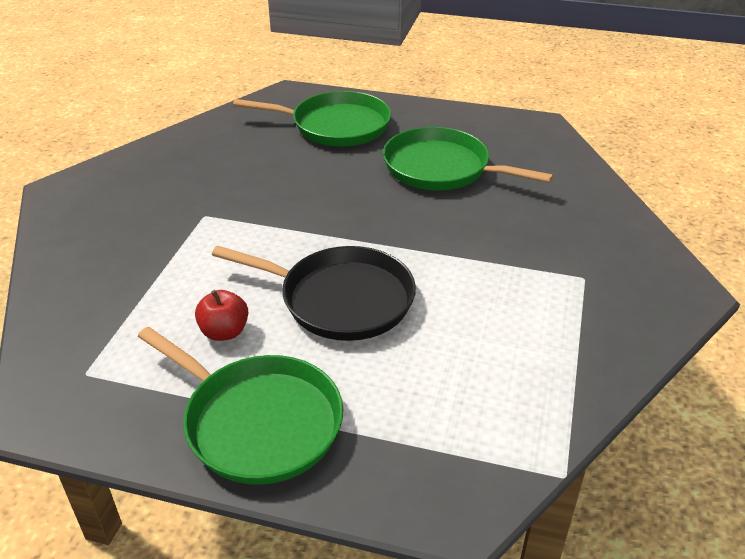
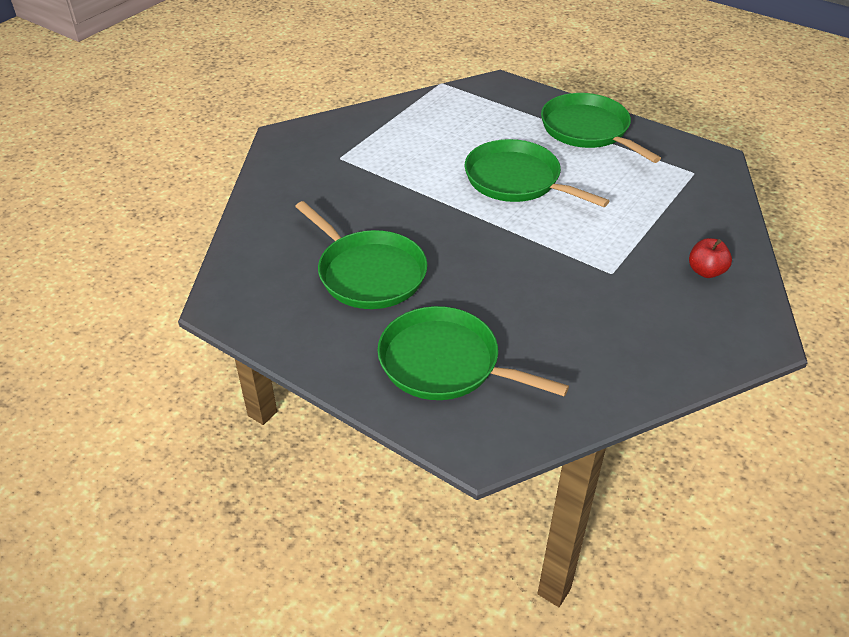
camera: 160 degrees left, 5 degrees up
(224, 332) = (602, 177): red apple -> red apple (706, 271)
(340, 299) = (517, 180): black pan -> green pan

